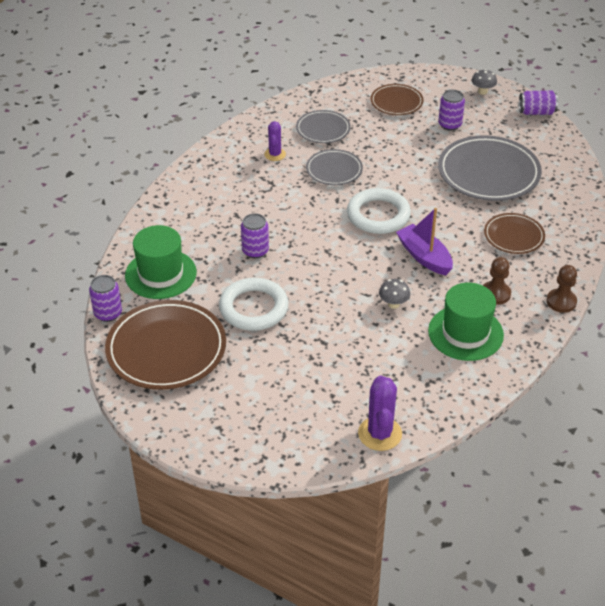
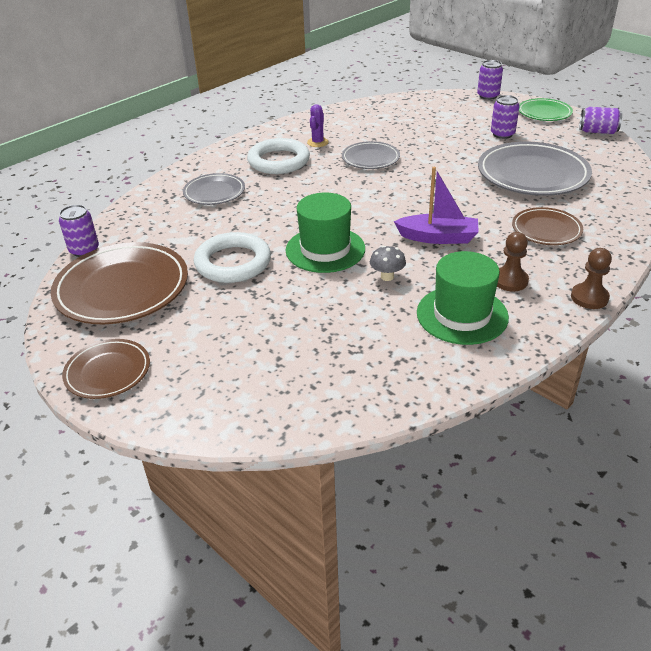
camera: 15 degrees right, 5 degrees down
(160, 274) = (156, 223): green hat -> green hat (325, 249)
(255, 251) = (260, 214): purple can -> purple can (488, 96)
(323, 129) = (373, 128): grey plate -> grey plate (214, 192)
(378, 215) = (401, 197): white ring -> white ring (279, 161)
(380, 434) = (317, 409): purple cactus -> none
(396, 102) = (453, 114): brown plate -> brown plate (108, 372)
(424, 256) = (438, 237): purple boat -> purple boat turned 120 degrees clockwise
(482, 91) = (544, 113): grey mushroom -> green plate

